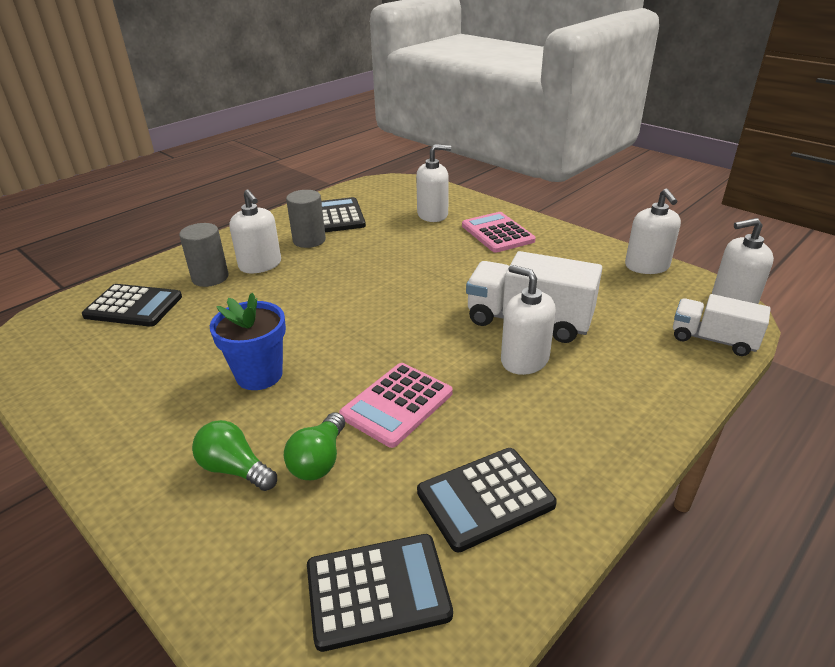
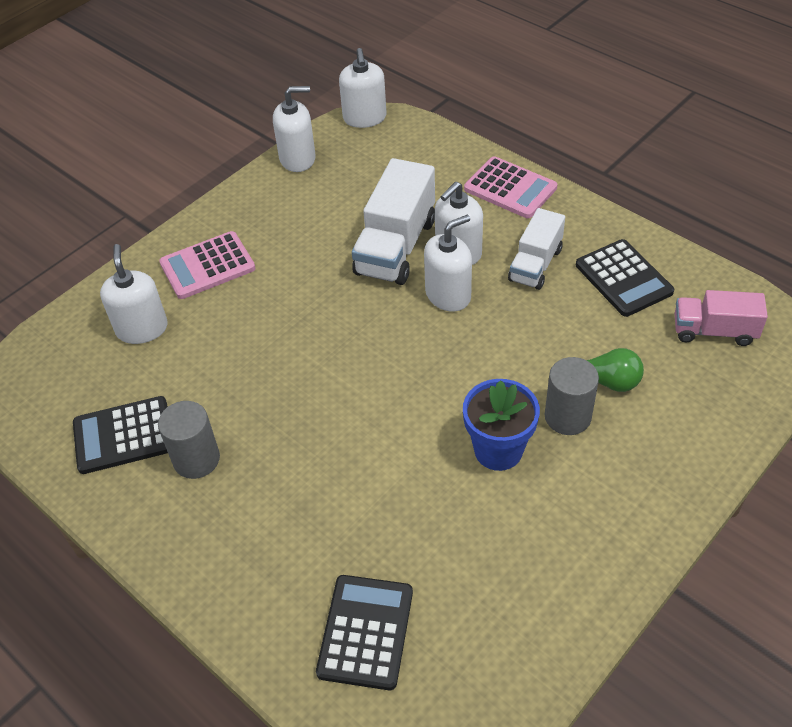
camera: 90 degrees left, 15 degrees up
(210, 277) = (293, 558): grey cylinder -> grey cylinder (567, 416)
(235, 469) = (627, 438): green light bulb -> none
(260, 265) = (263, 504): white soap dispenser -> white soap dispenser (448, 295)
(377, 591) = (714, 331): black calculator -> pink truck
(397, 404) = (529, 336): pink calculator -> pink calculator (510, 188)
(713, 340) = (422, 139): white truck -> white truck (535, 265)

